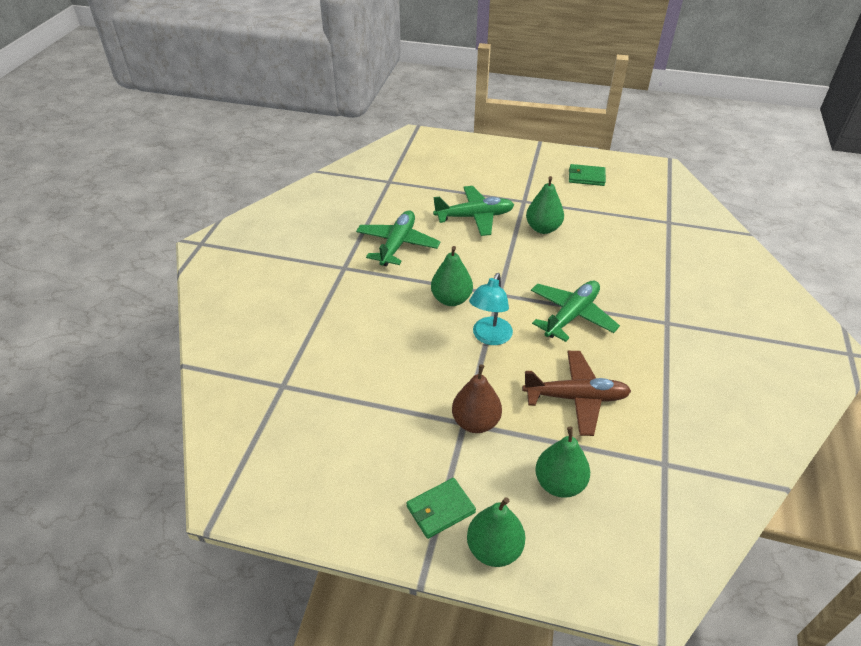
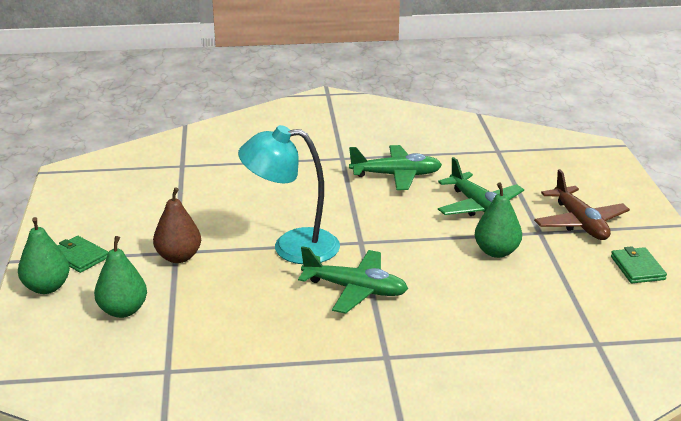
camera: 70 degrees right, 15 degrees down
(451, 299) = (334, 217): green pear -> none
(489, 337) = (292, 247): turquoise lamp -> turquoise lamp, size x1.54
(576, 398) = (233, 307): brown plane -> brown plane (580, 223)

